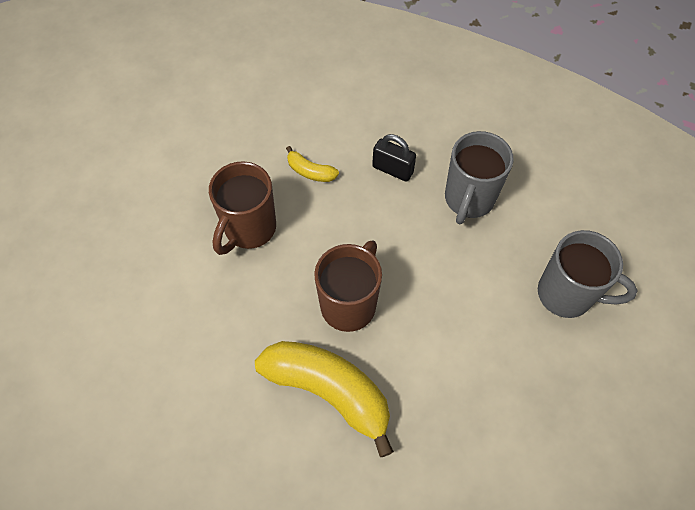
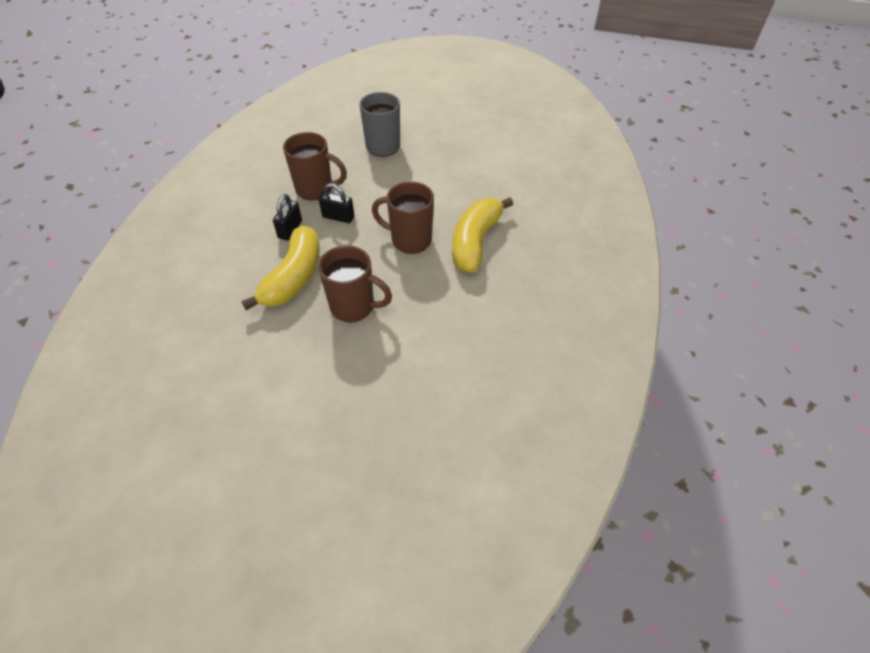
camera: 100 degrees left, 10 degrees down
(310, 171) = (293, 277): yellow banana -> yellow banana, size x2.21
(408, 223) = (338, 217): none -> black padlock
(468, 200) = (316, 189): grey mug -> brown mug

